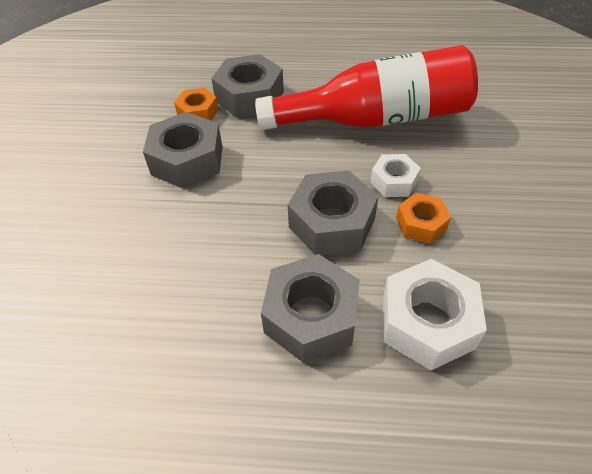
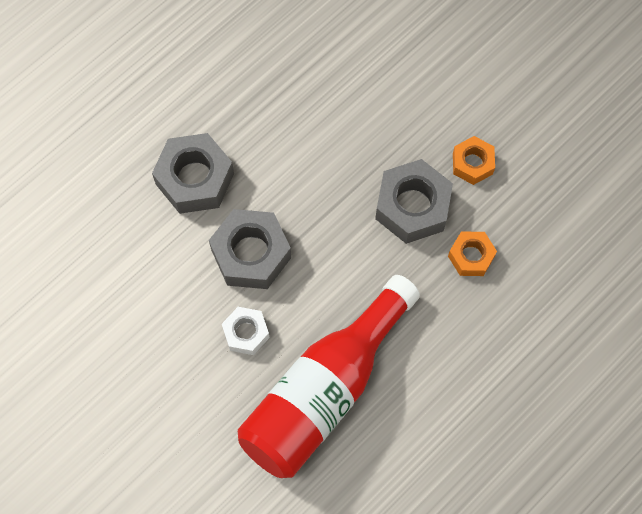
camera: 130 degrees right, 20 degrees up
(249, 96) = (456, 316): grey nut -> none
(421, 224) = (192, 310): orange nut -> orange nut (472, 163)
(427, 322) = (127, 238): white nut -> none

